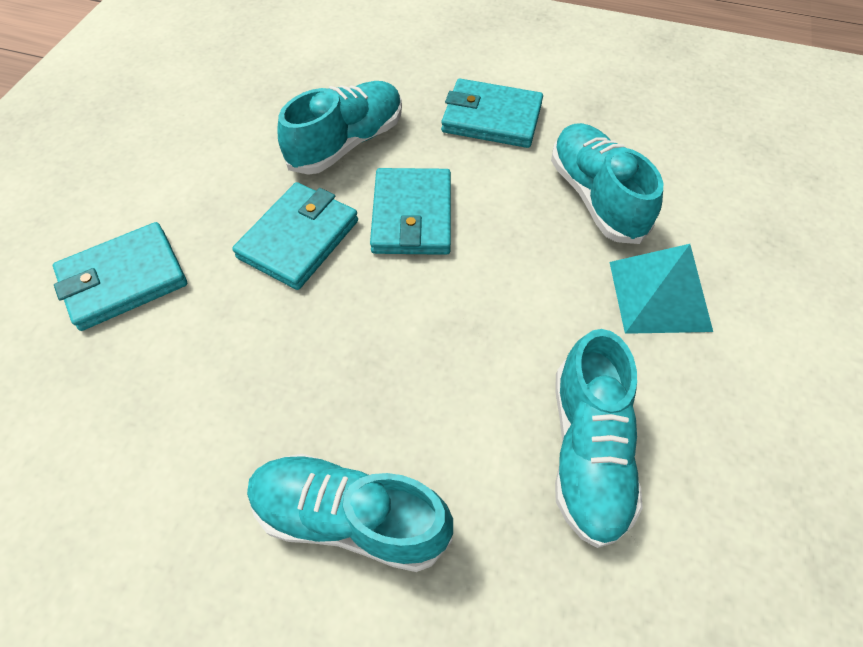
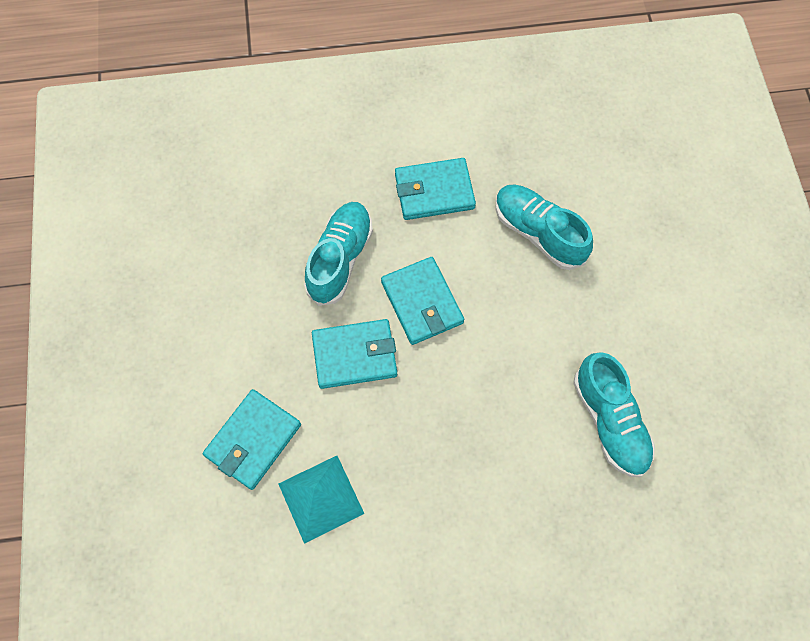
camera: 25 degrees left, 10 degrees up
(299, 239) = (354, 355): turquoise wallet -> turquoise wallet turned 75 degrees clockwise
(350, 517) = (497, 524): turquoise shoe -> none
(659, 295) = (609, 295): turquoise pyramid -> turquoise pyramid (321, 498)

